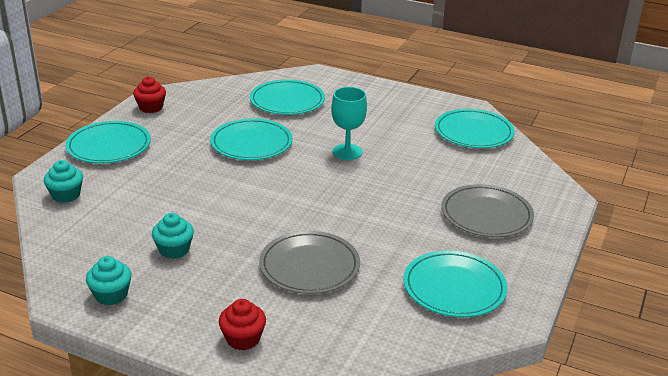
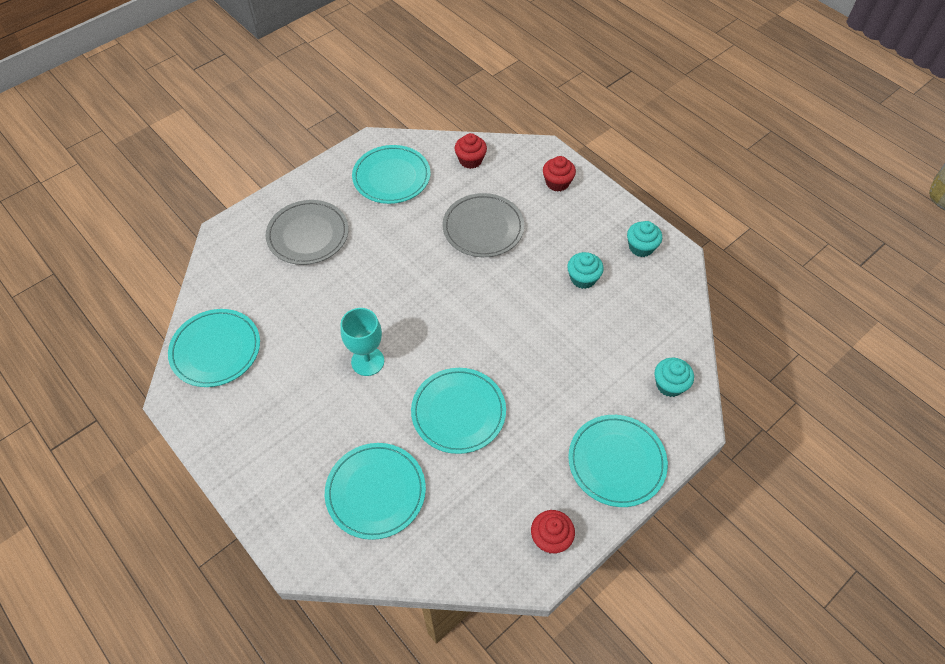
camera: 155 degrees left, 25 degrees up
(374, 334) = (470, 160): none -> red cupcake

